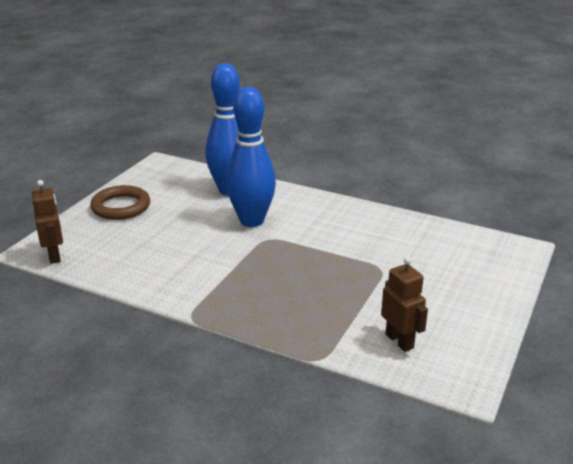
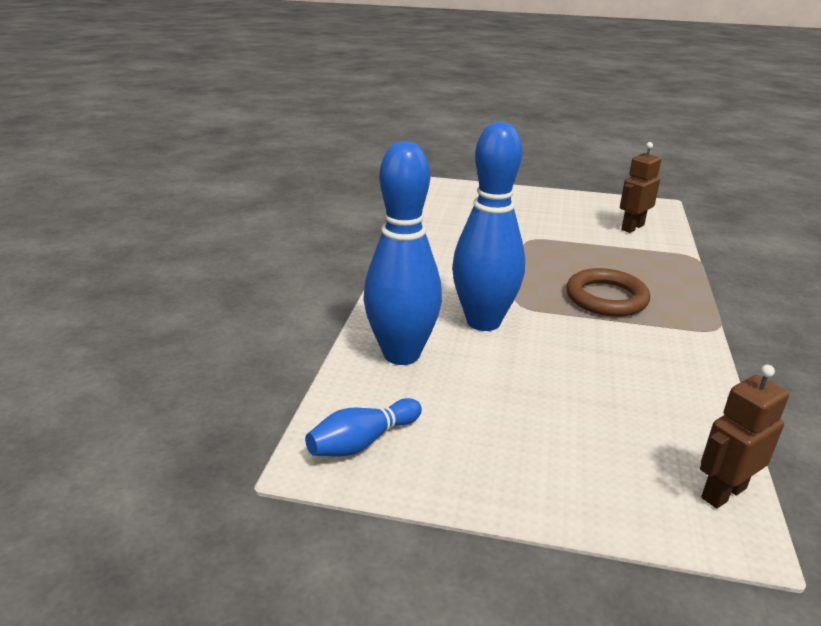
camera: 105 degrees left, 0 degrees up
(121, 207) = (519, 462): brown ring -> brown ring (606, 298)
(164, 173) = (362, 442): none -> blue bowling pin

